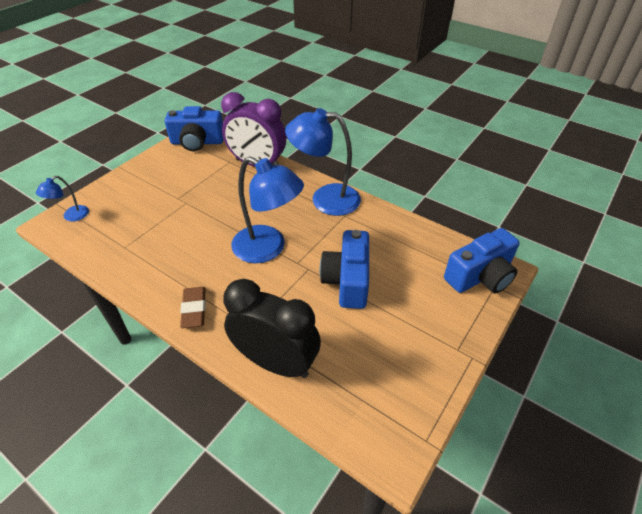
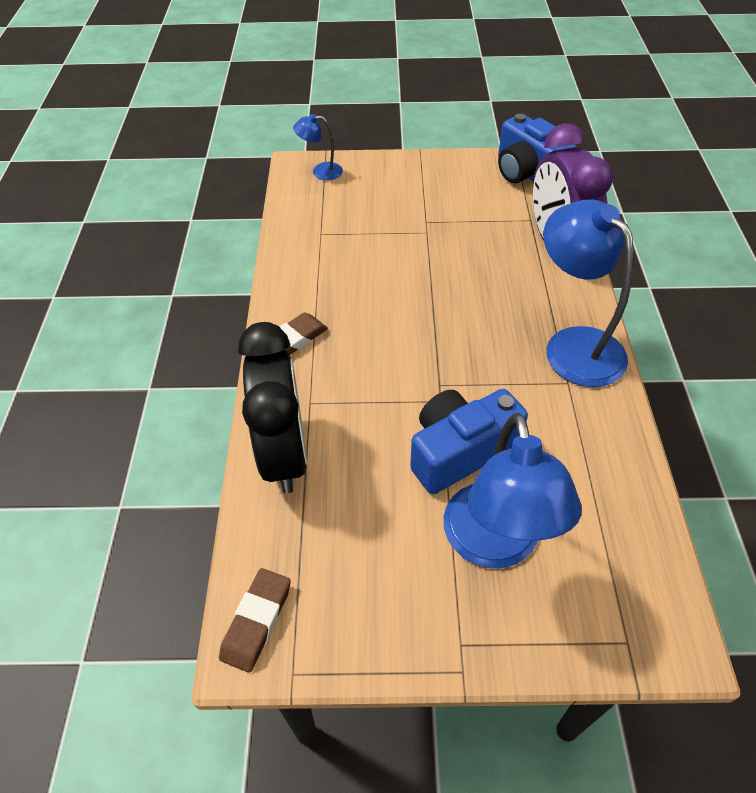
camera: 55 degrees right, 5 degrees up
(268, 249) = (433, 344): blue lamp -> blue lamp (495, 545)
(380, 442) = (256, 621): none -> brown eraser
(480, 276) = (626, 611): blue camera -> none

